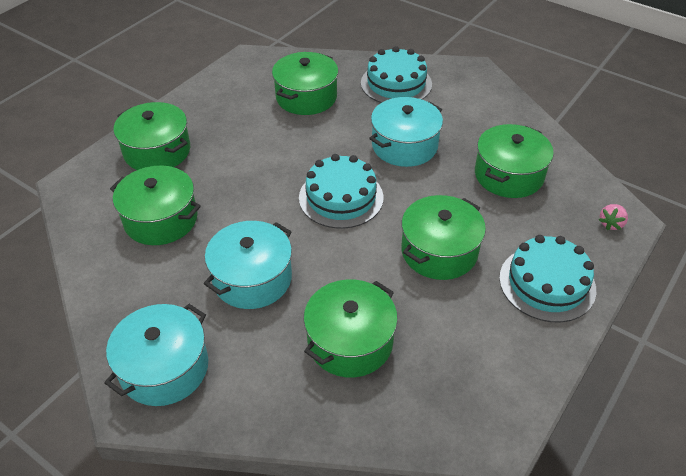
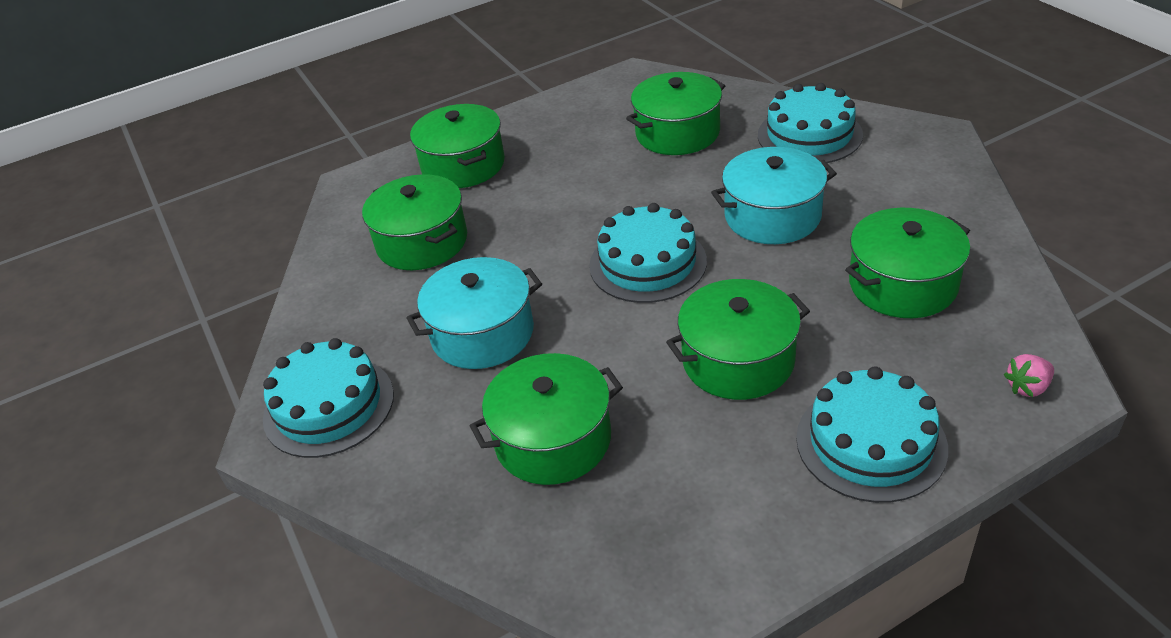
camera: 30 degrees right, 5 degrees down
(164, 368) = (329, 406): turquoise pot -> turquoise cake

